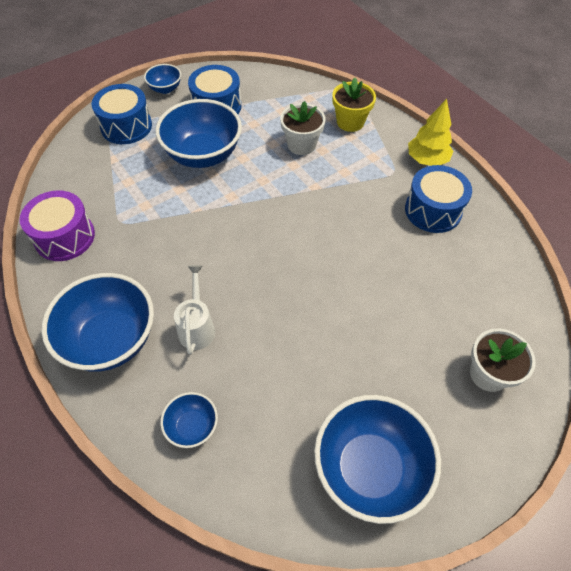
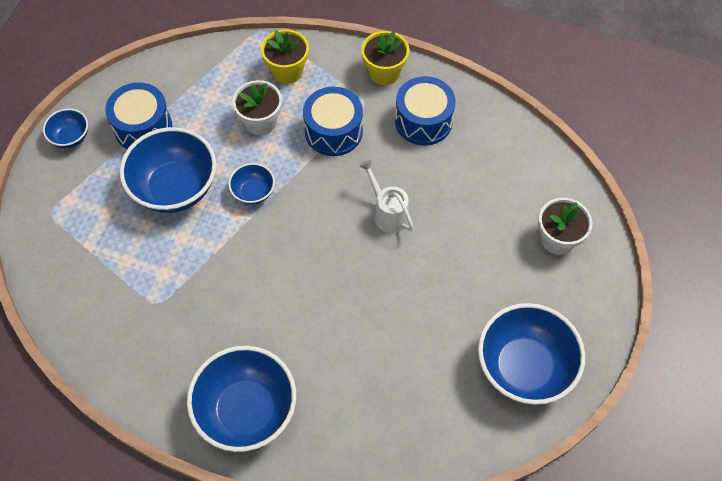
camera: 35 degrees left, 5 degrees up
(65, 237) = (116, 351): purple drum -> none
(126, 126) = (68, 203): blue drum -> blue drum (333, 131)
(192, 426) = (374, 429): blue bowl -> blue bowl (253, 192)
(197, 327) = (310, 351): white watering can -> white watering can (388, 213)
(427, 160) = (384, 72): yellow tree -> yellow flower pot

